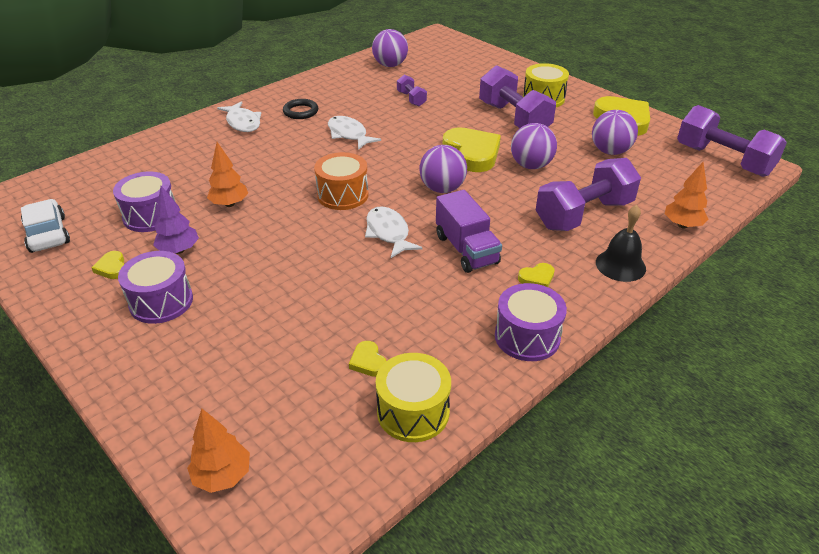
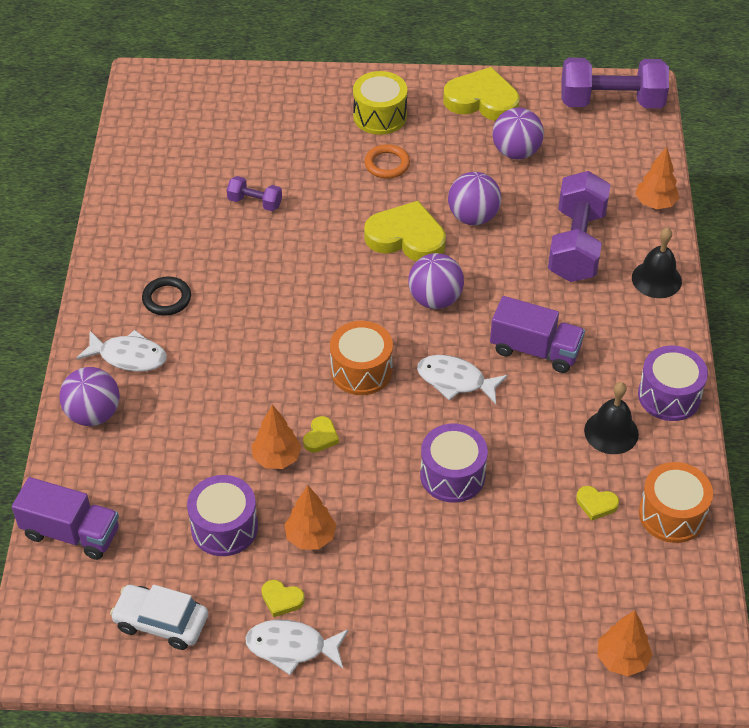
camera: 45 degrees left, 10 degrees up
(90, 171) = (71, 533): none -> purple truck
(161, 301) = (376, 590): purple drum -> purple drum (452, 475)
(179, 250) = (310, 537): purple tree -> orange tree
(349, 134) = (261, 294): white fish -> white fish (291, 647)
(390, 65) = (162, 165): purple ball -> purple ball (93, 414)
(413, 412) = (672, 514): yellow drum -> orange drum
(447, 328) = (611, 432): none -> black bell
(514, 119) = (387, 164): purple dumbbell -> orange ring
(537, 278) = (616, 337): yellow heart -> yellow heart (320, 437)

